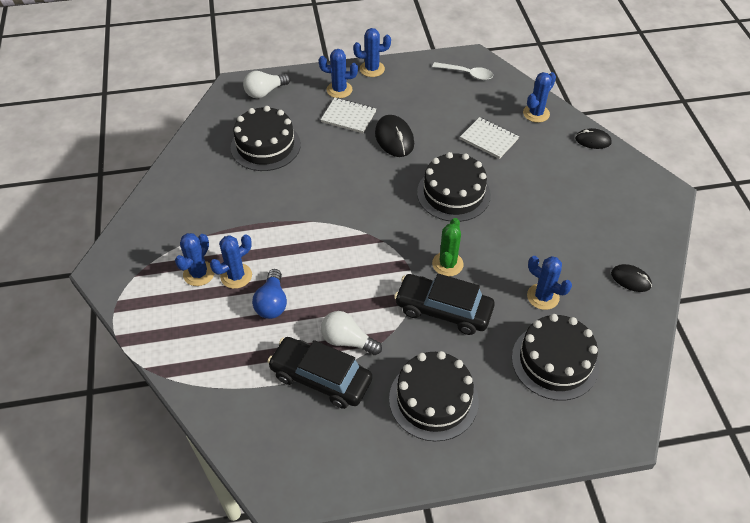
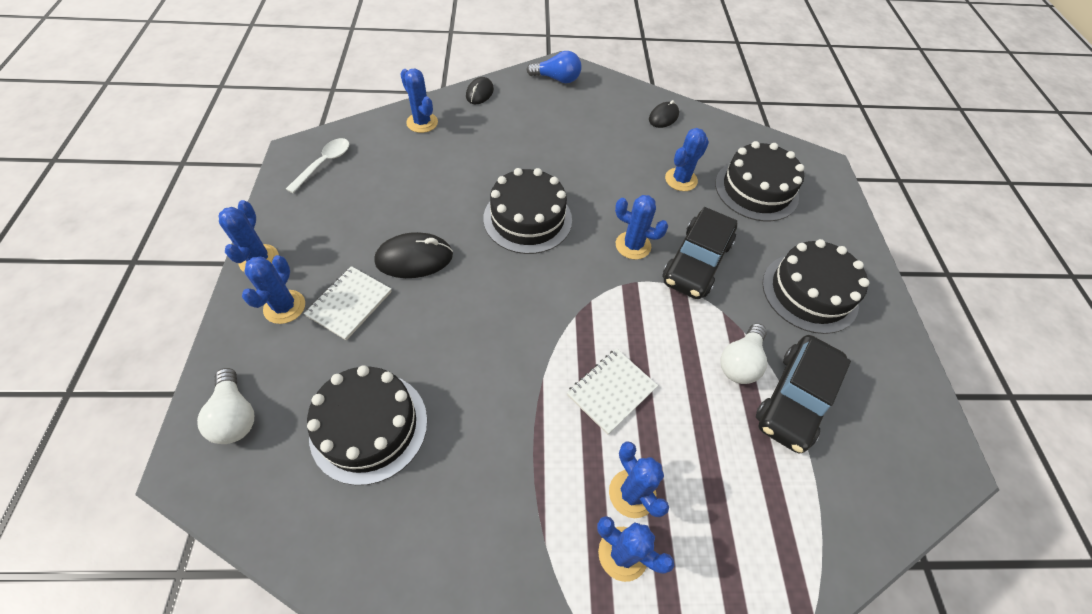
camera: 85 degrees left, 5 degrees up
(272, 303) = (682, 446): blue light bulb -> blue light bulb (557, 79)
(447, 264) = (633, 245): green cactus -> blue cactus
(489, 139) = (449, 169): white notebook -> white notebook (611, 391)

